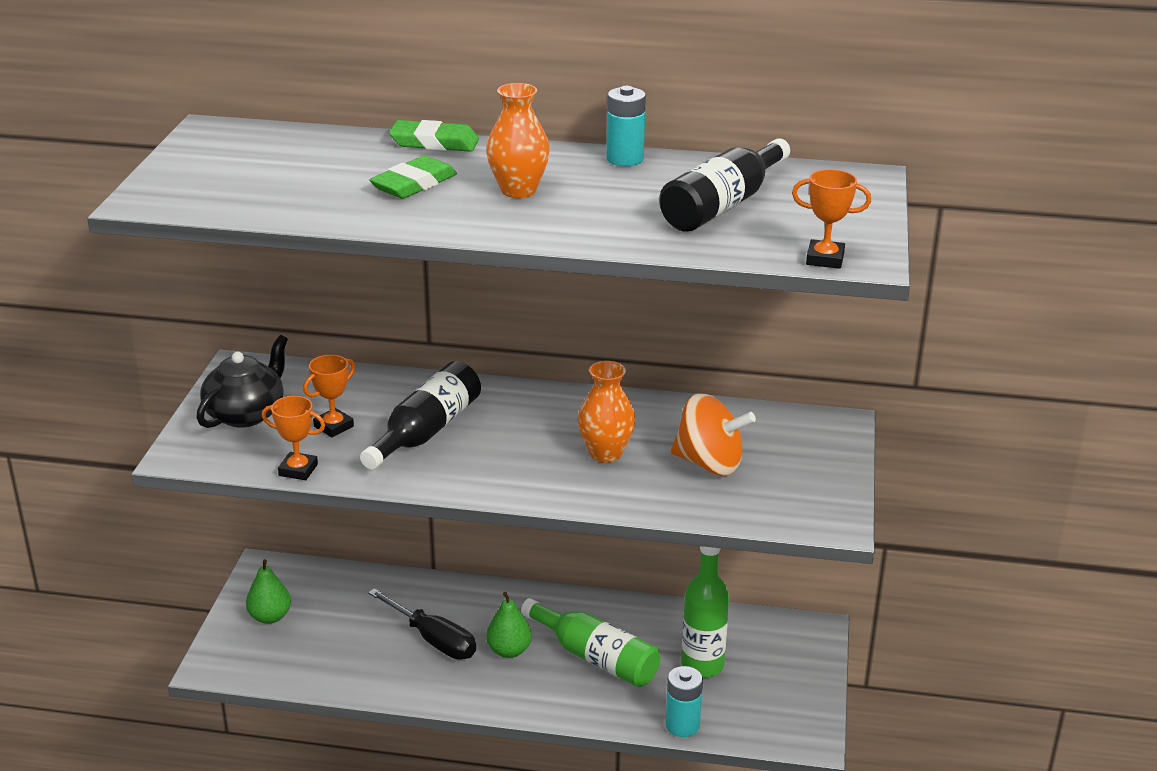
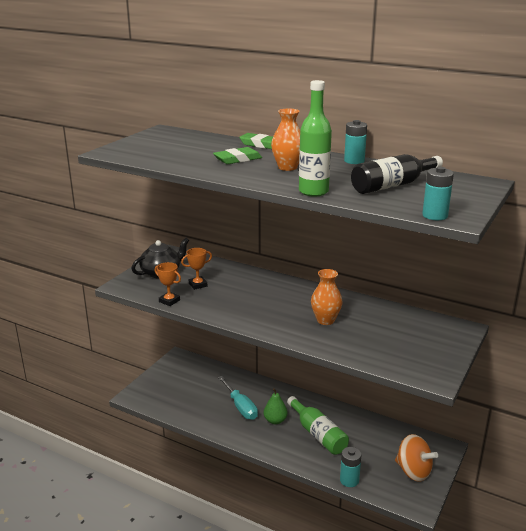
camera: 20 degrees right, 5 degrees down
(270, 617) = (170, 379): green pear -> none
(426, 431) = (240, 294): black bottle -> none
(434, 640) = (241, 407): black screwdriver -> turquoise screwdriver
(702, 665) = (373, 451): green bottle -> green bottle (313, 192)
(709, 463) = (379, 335): orange spinning top -> orange spinning top (413, 471)
(825, 259) = (435, 216): orange trophy -> turquoise battery

